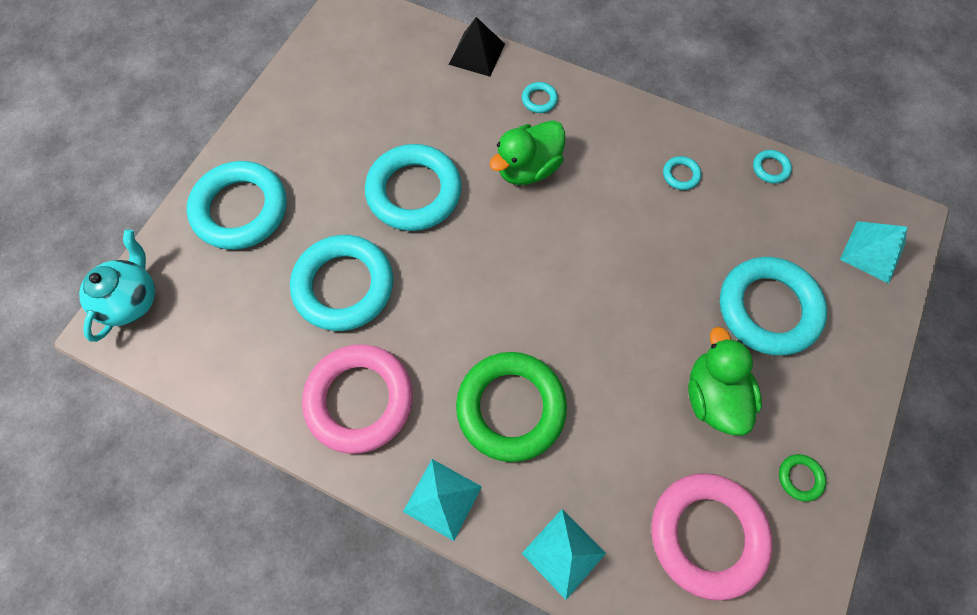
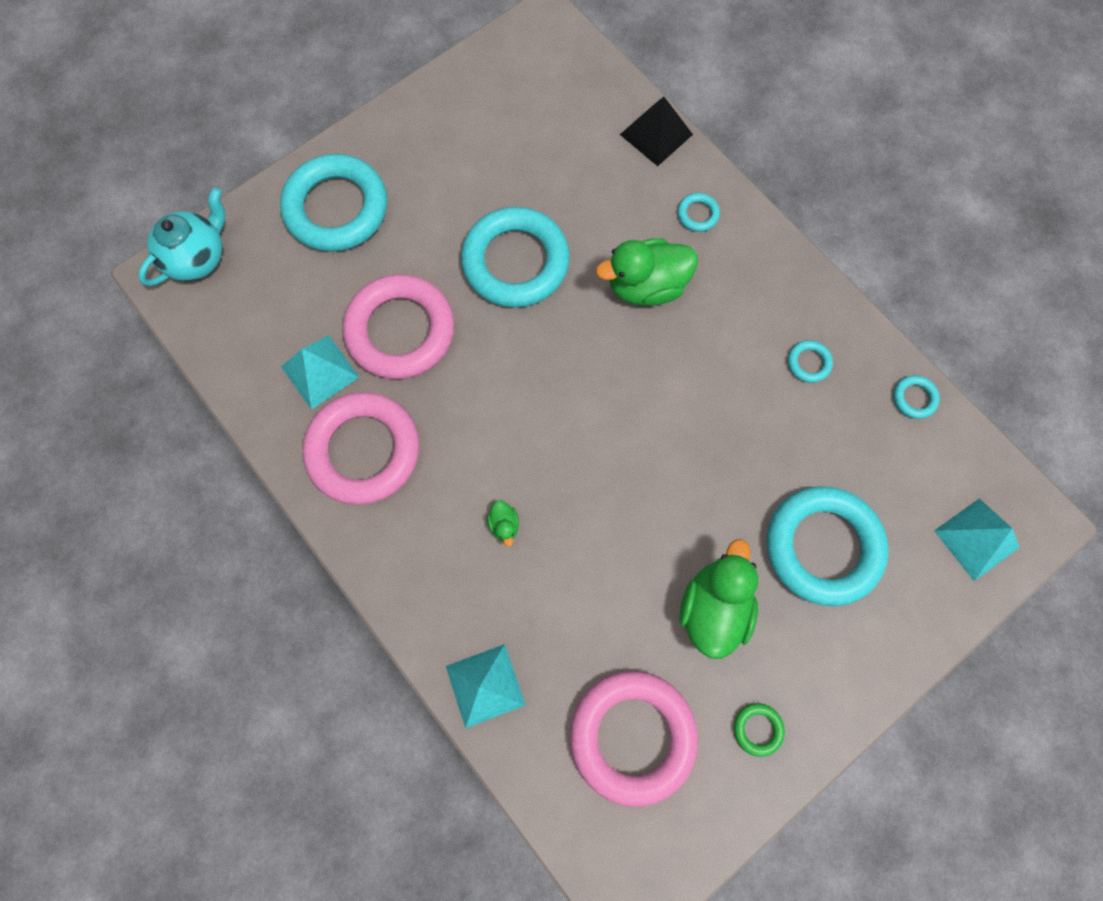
camera: 25 degrees right, 5 degrees up
(344, 286) = (400, 331): turquoise ring -> pink ring
(442, 499) = (397, 580): turquoise pyramid -> turquoise pyramid (320, 371)
(511, 407) = (504, 525): green ring -> green duck

